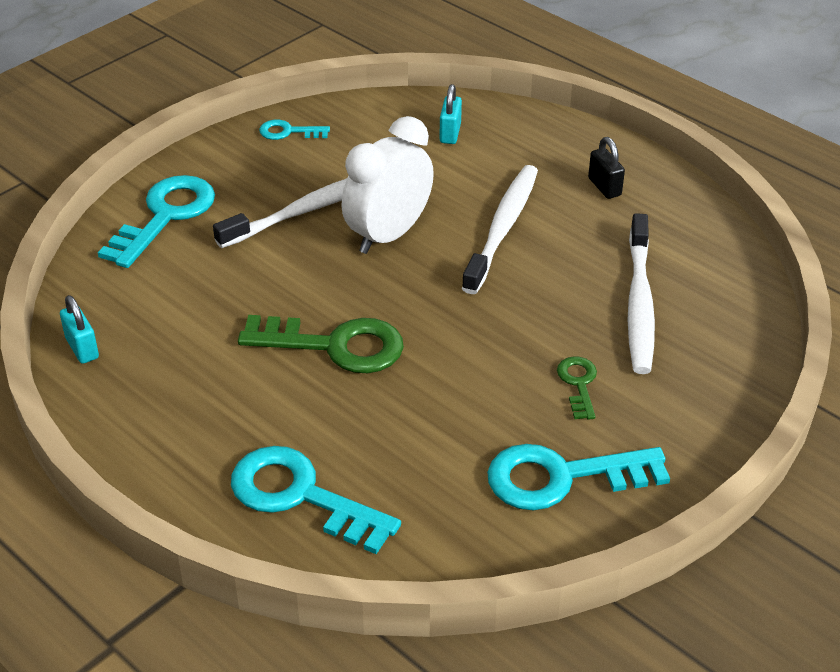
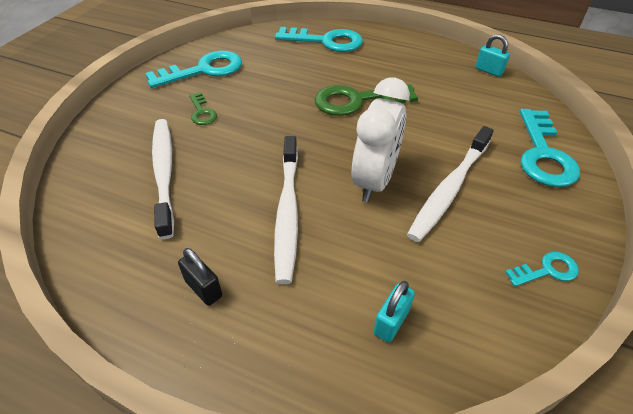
camera: 160 degrees right, 5 degrees up
(450, 133) = (391, 322): turquoise padlock -> turquoise padlock turned 45 degrees clockwise

